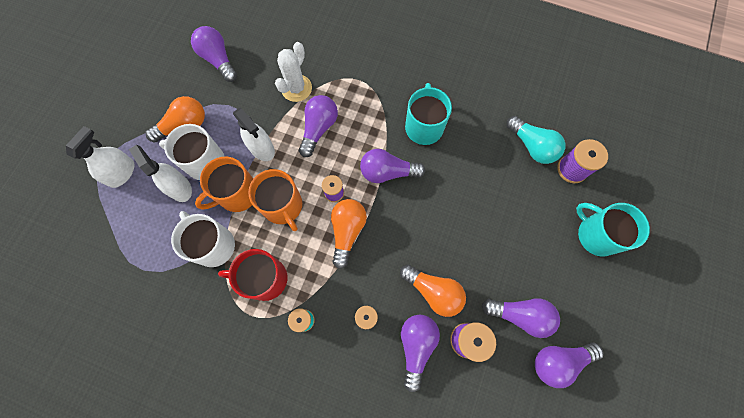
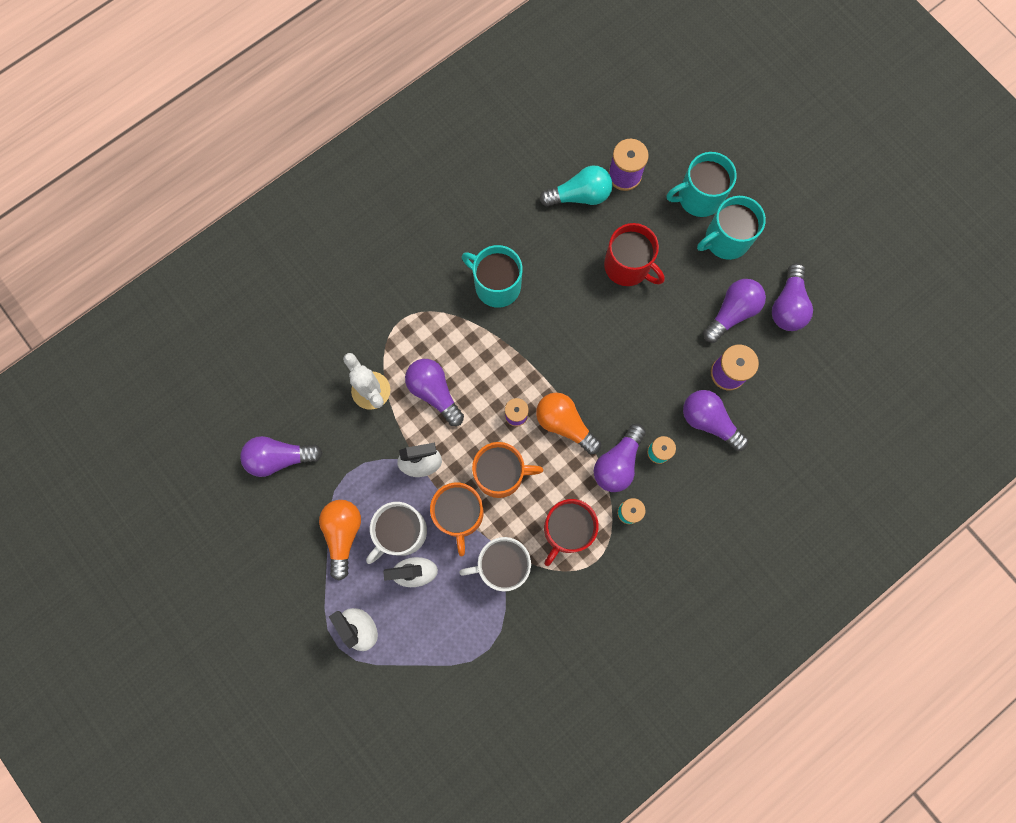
camera: 60 degrees left, 5 degrees up
(387, 172) = (525, 350): purple light bulb -> purple light bulb (617, 463)
(433, 291) = (668, 376): orange light bulb -> none
(502, 211) = (628, 266): none -> red mug
(577, 276) = (725, 240): none -> turquoise mug

